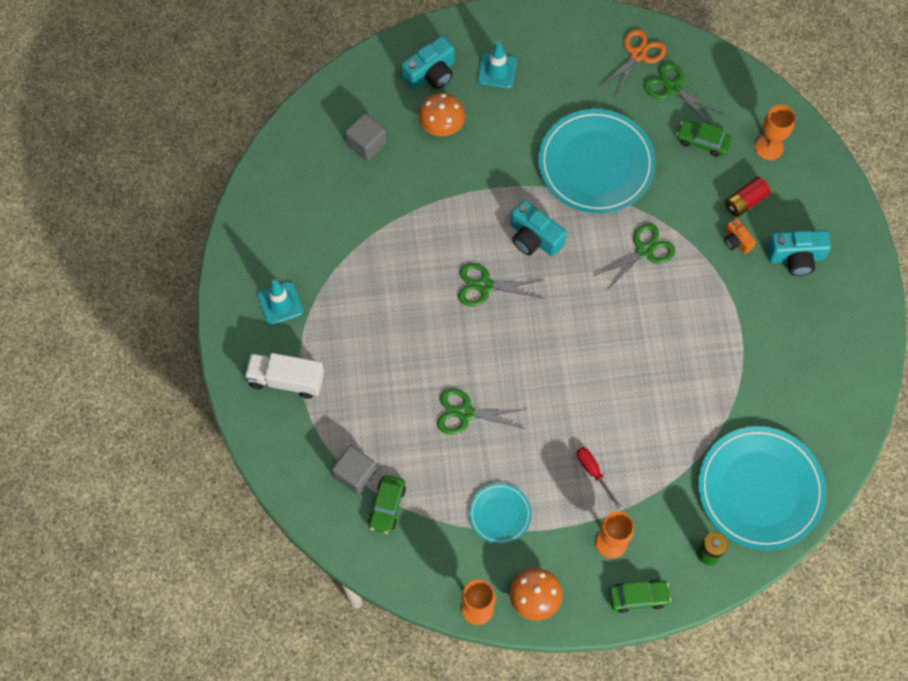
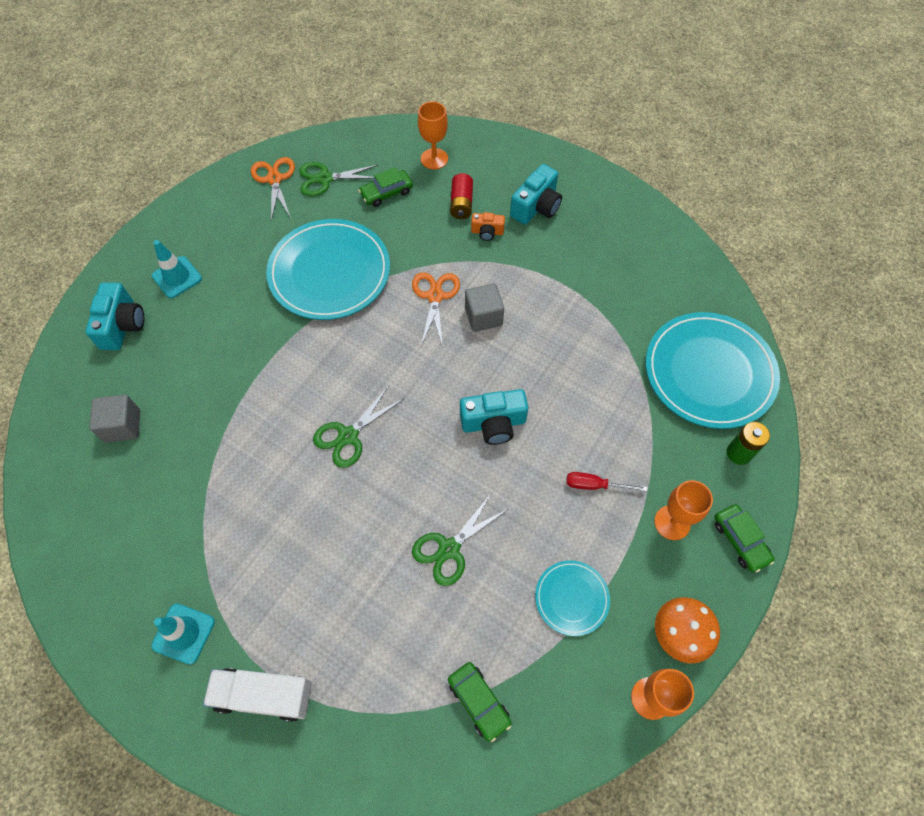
camera: 50 degrees left, 5 degrees down
(286, 380) = (264, 695): white truck -> white truck turned 45 degrees clockwise
(355, 474) = (420, 707): grey cube -> grey cube (483, 316)
(441, 126) = (175, 354): orange mushroom -> none
(534, 238) = (345, 364): turquoise camera -> turquoise camera (493, 423)
(638, 597) = (740, 540): green car -> green car turned 120 degrees clockwise
(644, 251) = (435, 296): green scissors -> orange scissors

